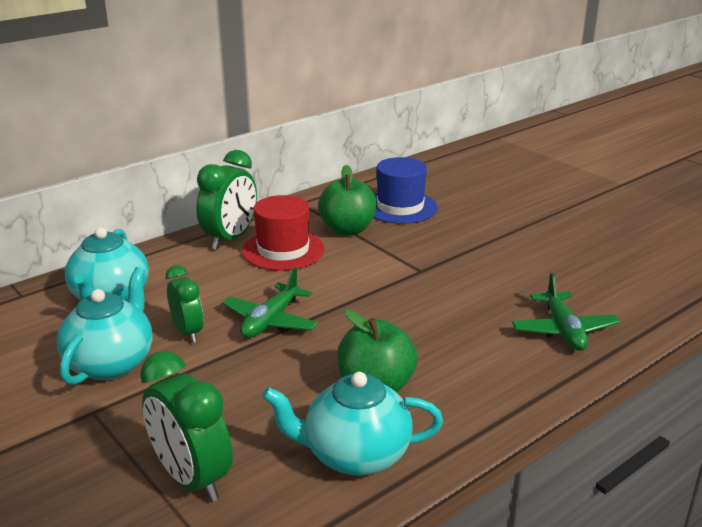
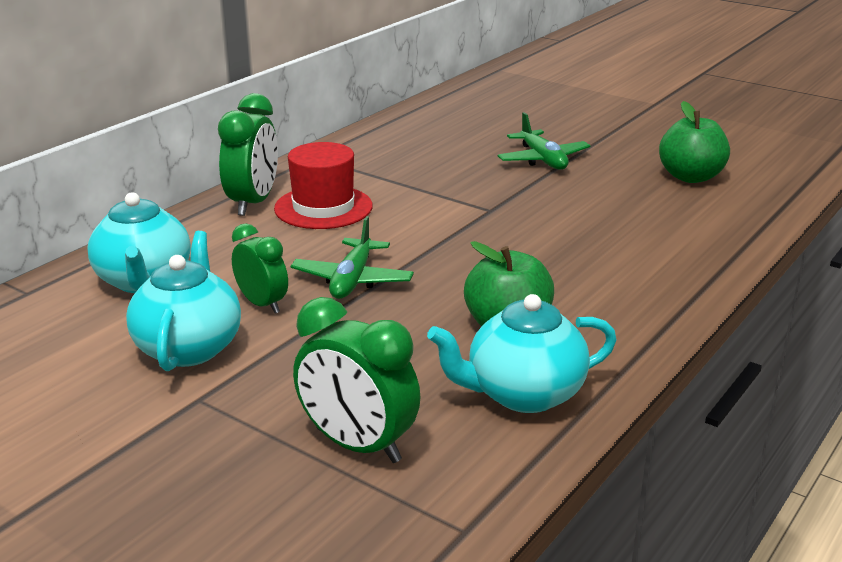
camera: 15 degrees left, 0 degrees up
(347, 229) = (385, 178): green apple -> green apple (690, 177)
(400, 207) = (431, 149): blue hat -> none
(563, 330) = (671, 248): green plane -> green plane (542, 160)

